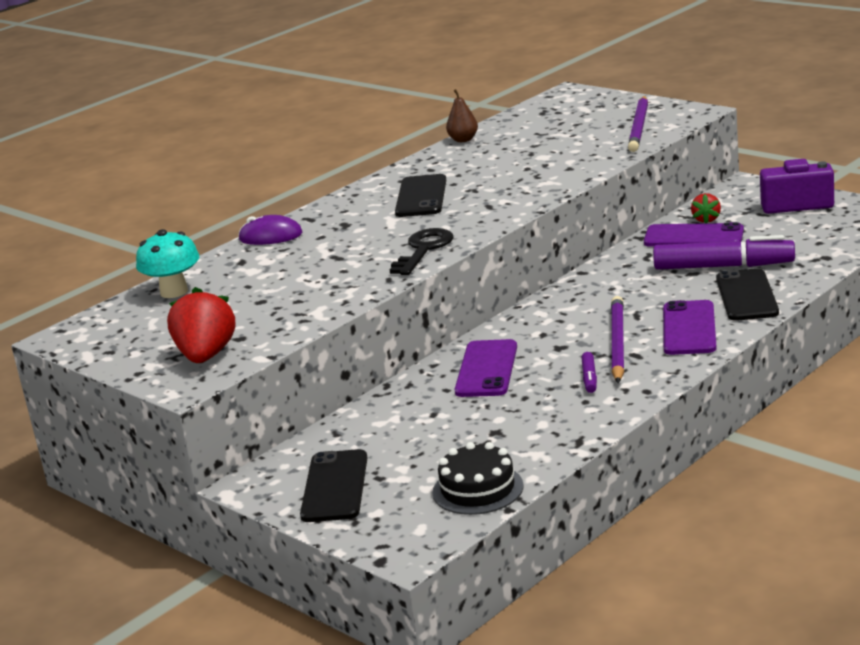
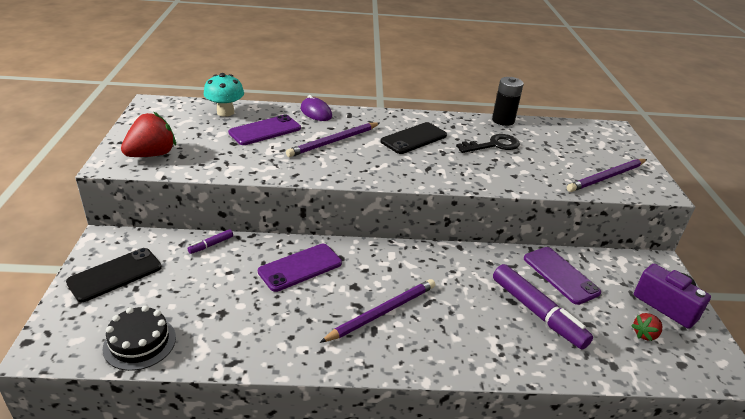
camera: 40 degrees right, 10 degrees up
(355, 242) = (334, 142): none -> purple pencil
(423, 250) = (345, 170): black key -> black key (493, 145)
(463, 140) = (503, 120): brown pear -> black battery
(589, 378) = (324, 323): purple marker -> purple marker (211, 245)
(689, 328) = (433, 340): purple phone -> purple phone (265, 130)
(706, 219) = (590, 269): red strawberry -> red strawberry (645, 334)
(747, 296) = (509, 348): black phone -> none

